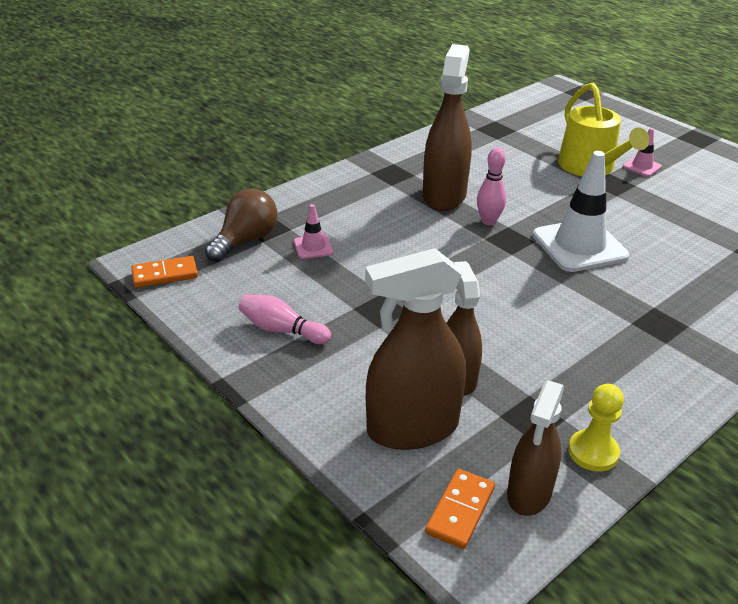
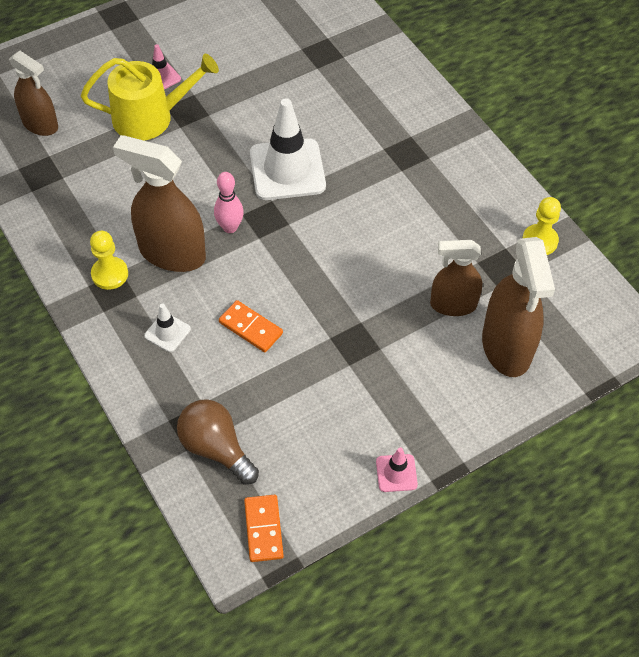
camera: 80 degrees left, 20 degrees up
(282, 330) = (373, 427): pink bowling pin -> none
(313, 247) = (242, 385): pink traffic cone -> pink traffic cone (396, 473)
(359, 203) = (167, 332): none -> white traffic cone
(408, 170) = (110, 274): none -> yellow pawn
(460, 511) = (588, 333): orange domino -> orange domino (251, 328)
(529, 493) = (574, 289): brown spray bottle -> brown spray bottle (40, 124)

